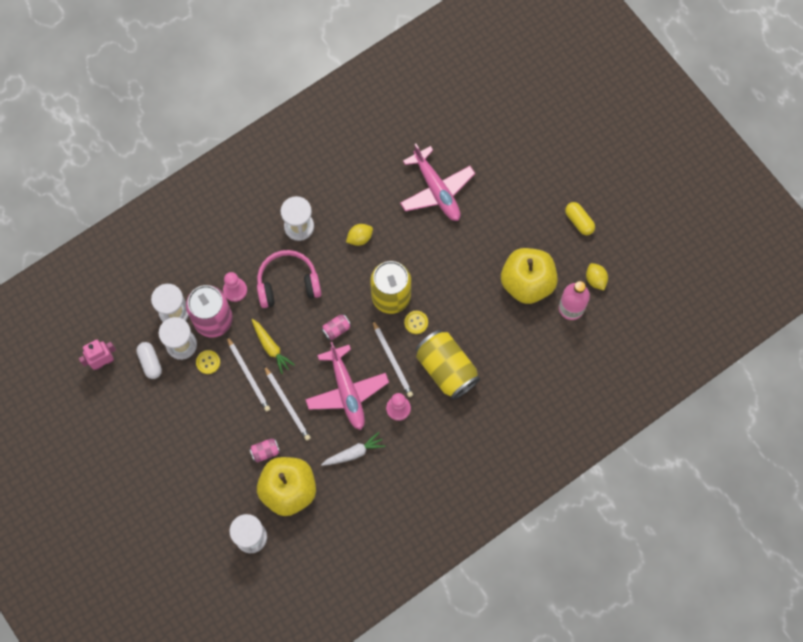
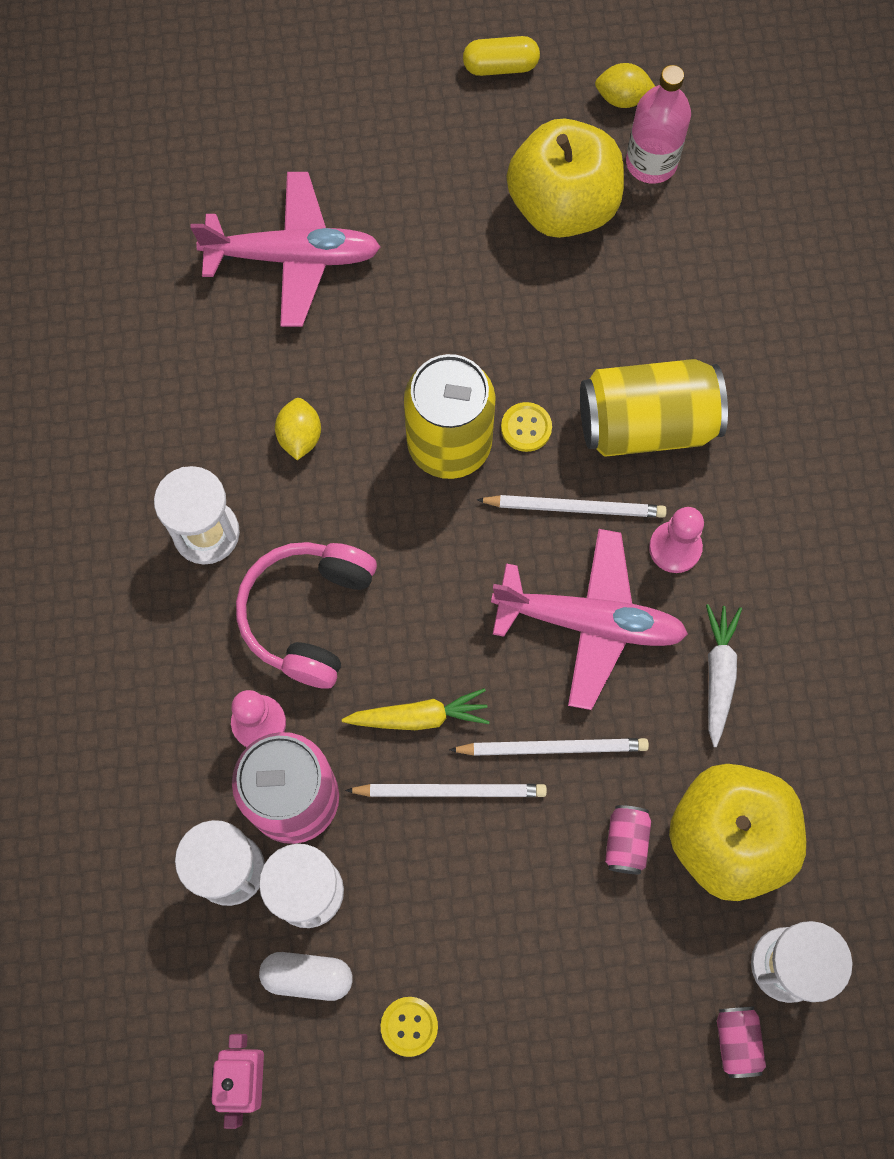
camera: 60 degrees left, 0 degrees up
(208, 362) = (376, 857): yellow button -> yellow button (409, 1026)
(336, 329) = (455, 575): pink can -> pink can (737, 1041)

